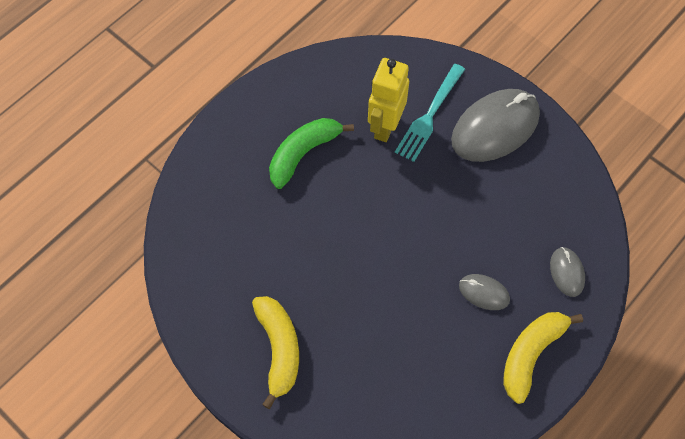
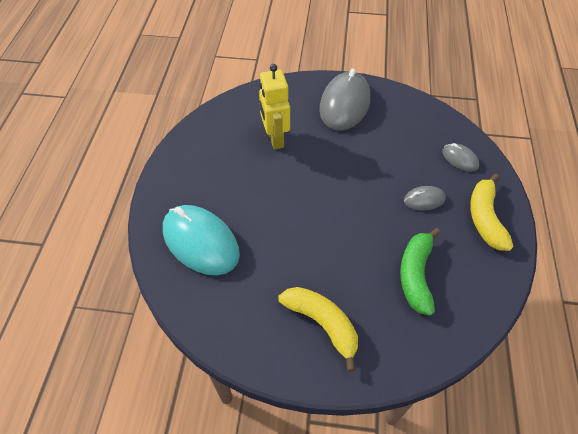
camera: 35 degrees left, 10 degrees down
(230, 197) = (200, 242): none -> turquoise mouse
(303, 154) = (232, 184): green banana -> green banana (416, 275)
(429, 115) = (298, 118): turquoise fork -> none

